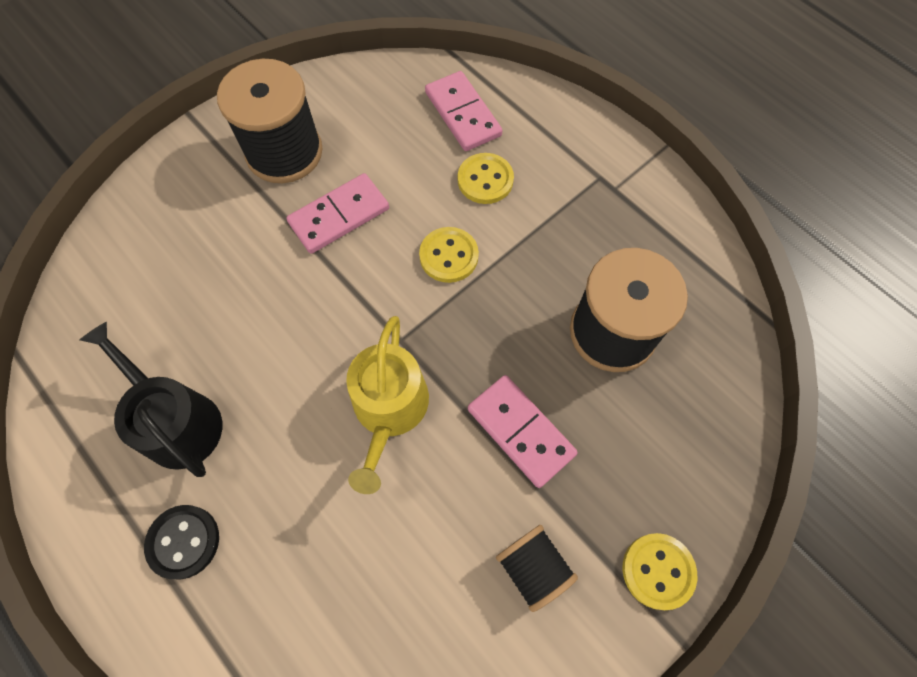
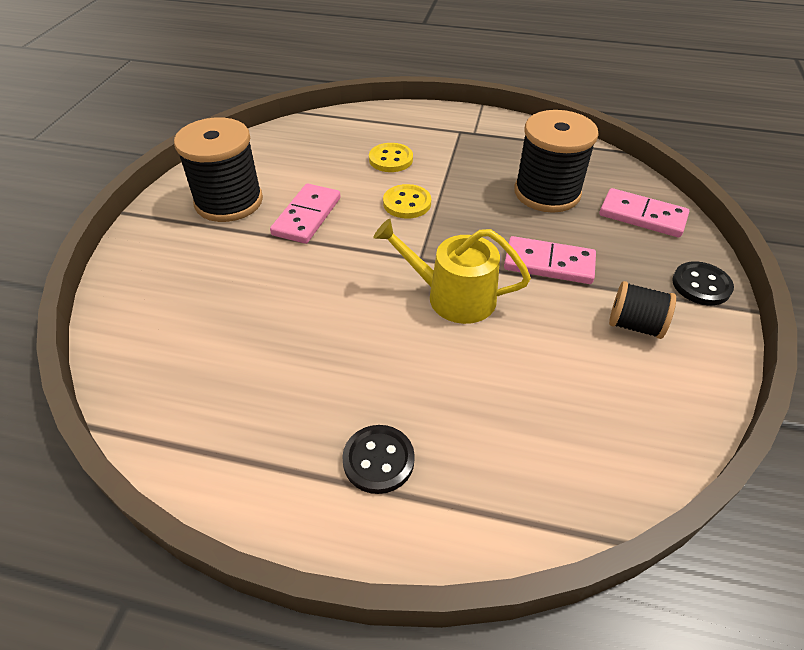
camera: 35 degrees left, 20 degrees down
(177, 421) = (295, 389): black watering can -> none
(389, 409) = (453, 296): yellow watering can -> yellow watering can turned 135 degrees clockwise
(463, 114) = (342, 136): pink domino -> pink domino (642, 216)
(658, 571) = (701, 285): yellow button -> black button

